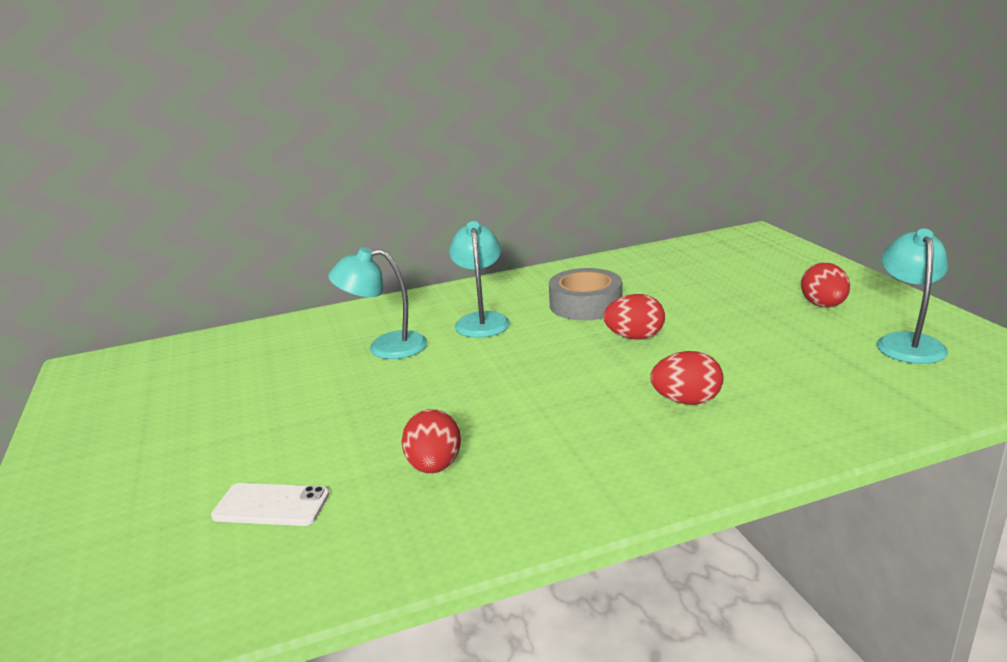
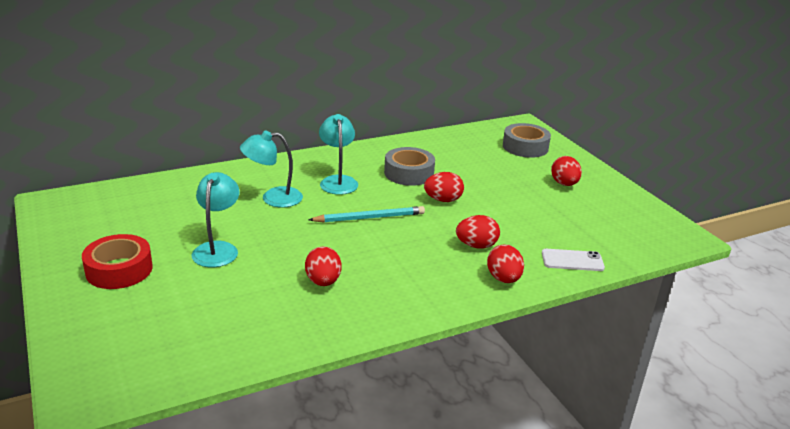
camera: 10 degrees left, 5 degrees up
(134, 458) = (119, 270): none -> red tape
(271, 505) = (224, 303): white phone -> white phone (572, 260)
(521, 367) = (369, 218): none -> turquoise pencil
(733, 452) = (503, 279): none -> red egg
(758, 261) = (525, 147): none -> grey tape
(907, 342) = (611, 213): turquoise lamp -> turquoise lamp (218, 249)

